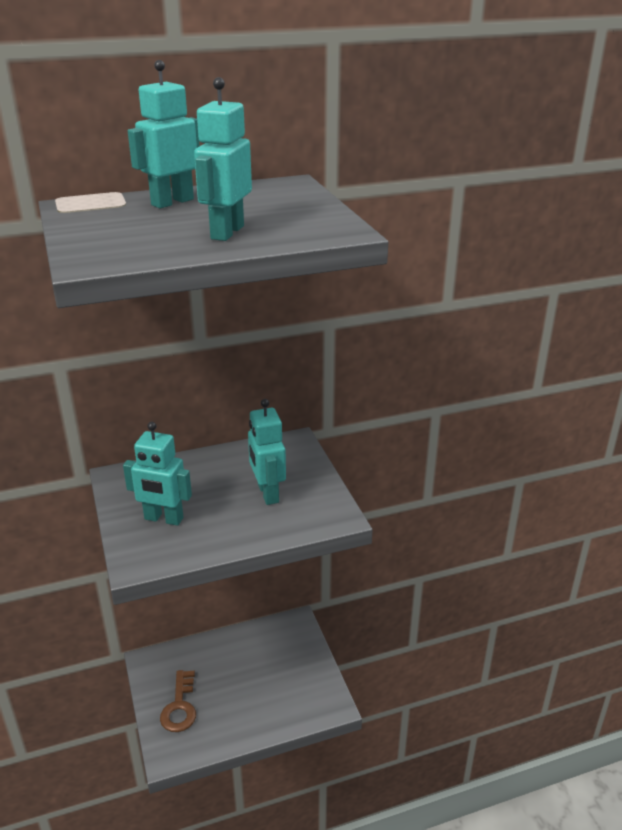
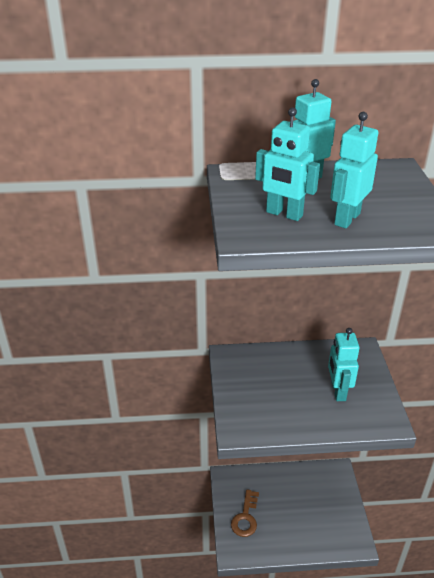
camera: 15 degrees right, 5 degrees up
(163, 519) = (259, 398): turquoise robot -> turquoise robot (284, 214)

